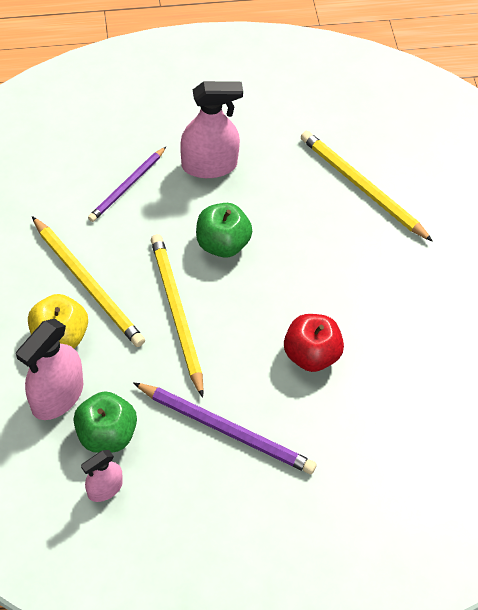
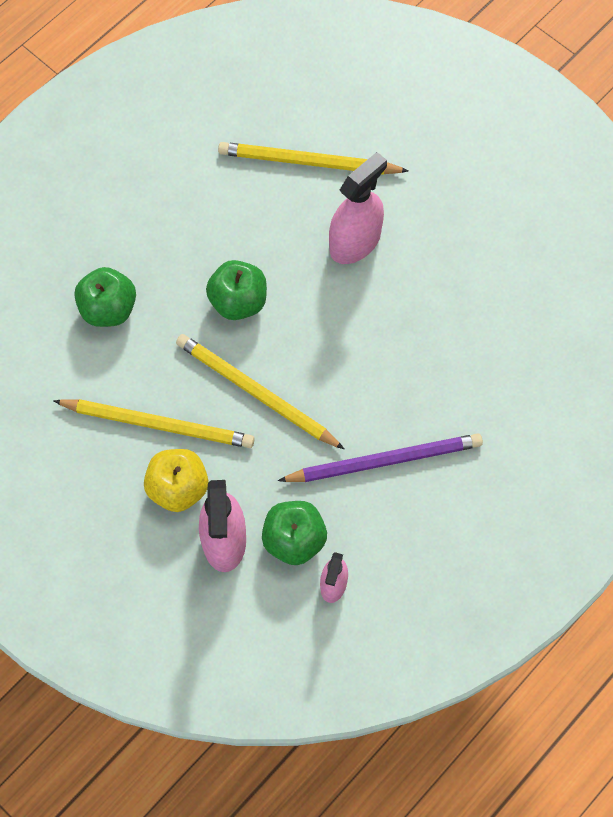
camera: 35 degrees left, 10 degrees up
(127, 186) = (108, 309): purple pencil -> green apple
(209, 165) = (162, 236): pink spray bottle -> pink spray bottle (355, 242)
(311, 354) = (395, 345): red apple -> none

